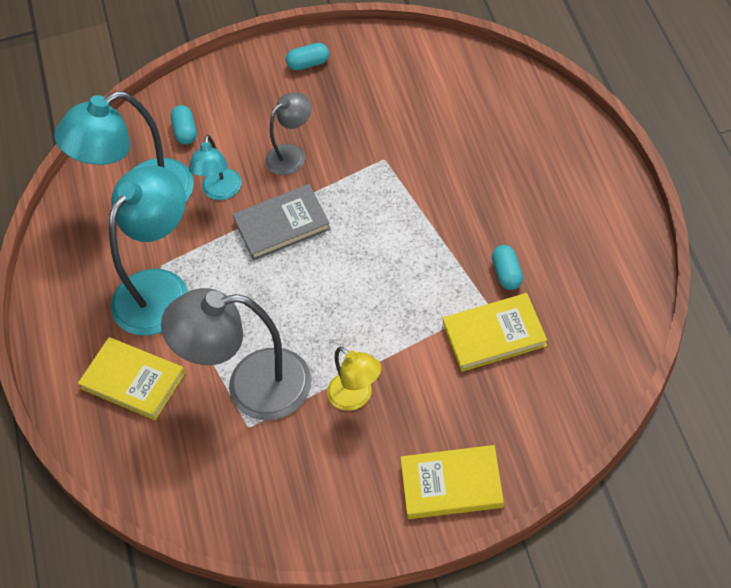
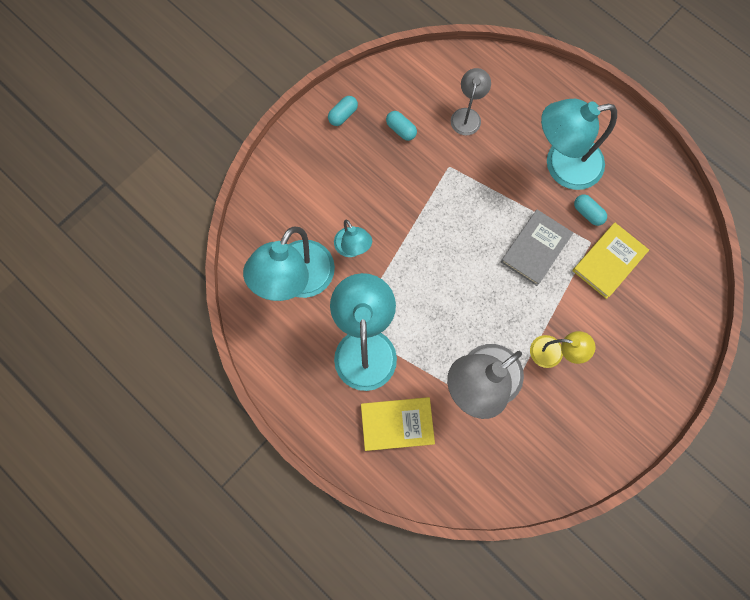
camera: 40 degrees left, 20 degrees up
(185, 131) = (292, 213): turquoise capsule -> turquoise capsule (401, 130)
(282, 225) = (415, 252): grey book -> grey book (535, 248)
(292, 154) = (383, 194): grey lamp -> grey lamp (467, 115)
(451, 485) = (652, 380): yellow book -> none
(513, 213) = (562, 165): none -> turquoise lamp

